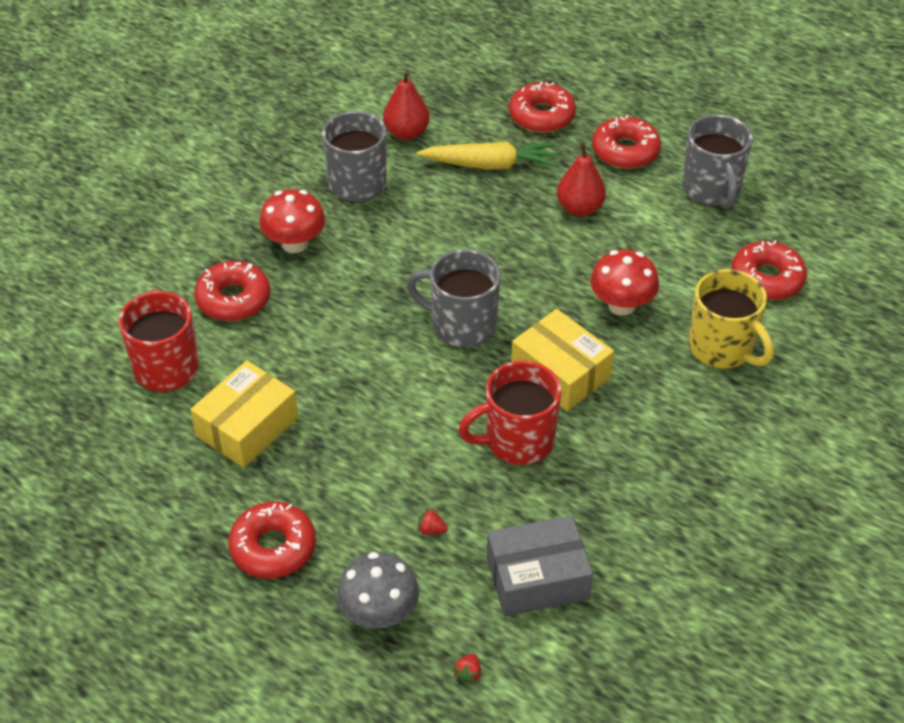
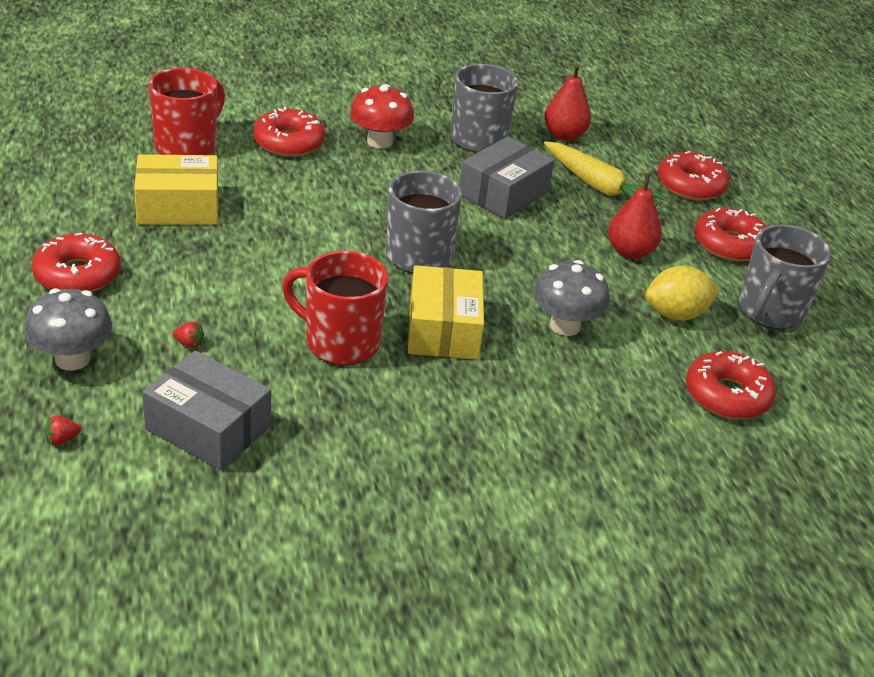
camera: 40 degrees right, 10 degrees down
(431, 530) = (189, 343): red strawberry -> red strawberry turned 135 degrees clockwise
(440, 222) = (503, 193): none -> grey box
(621, 305) = (565, 326): red mushroom -> grey mushroom
(667, 239) = (676, 314): none -> yellow lemon
(722, 348) = (606, 409): yellow mug -> none

